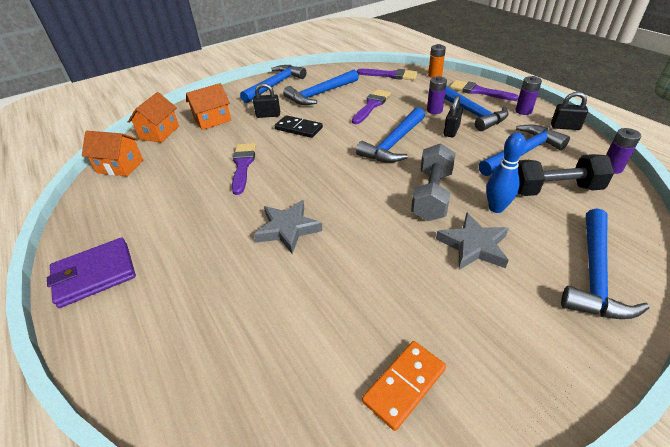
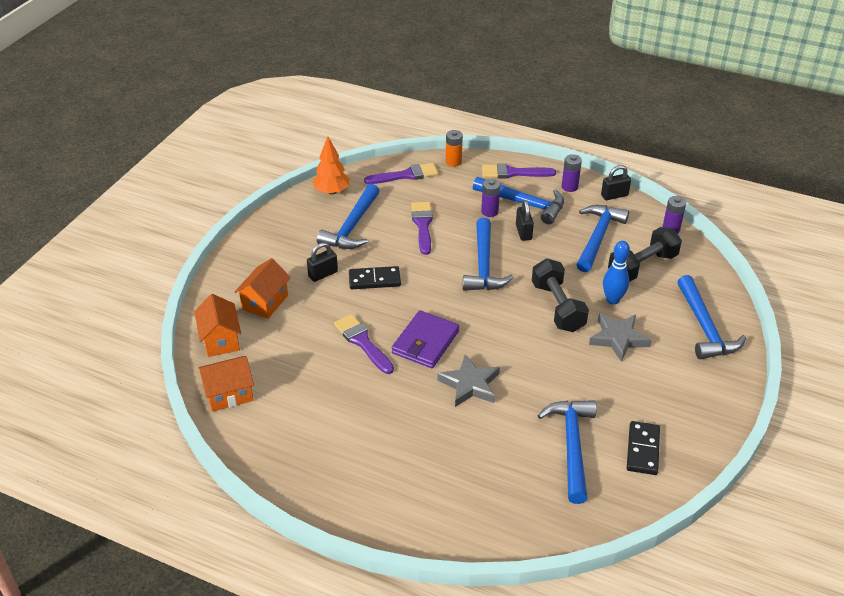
camera: 35 degrees left, 0 degrees up
(95, 274) = (348, 492): purple wallet -> purple wallet (425, 342)
(275, 85) = (285, 230): blue hammer -> blue hammer (572, 446)
(329, 73) = (332, 191): none -> orange tree
(404, 385) = (642, 450): orange domino -> black domino
(431, 195) = (557, 307): grey dumbbell -> black dumbbell

